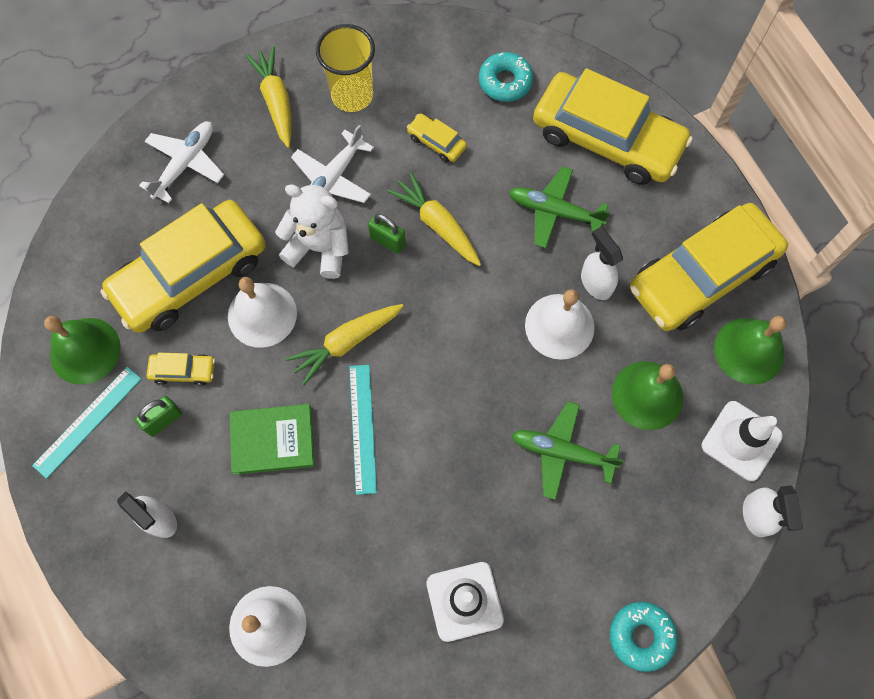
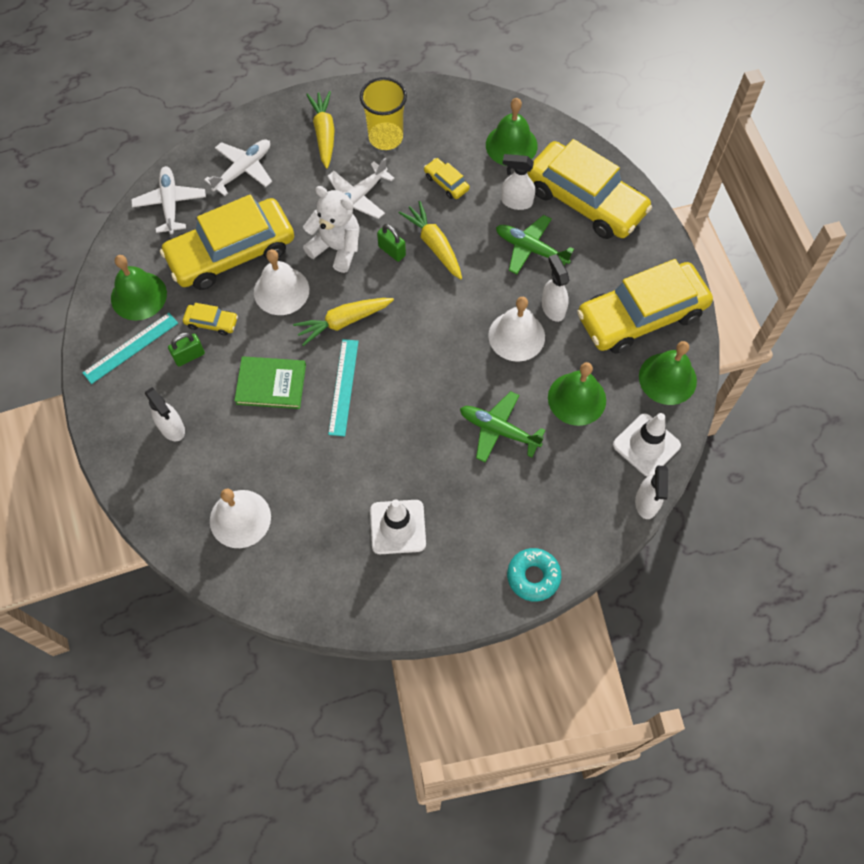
camera: 10 degrees right, 5 degrees down
(102, 222) = (170, 204): none -> white plane
(505, 82) = (511, 145): turquoise donut -> green bell
(525, 153) = (516, 202): none -> white spray bottle

